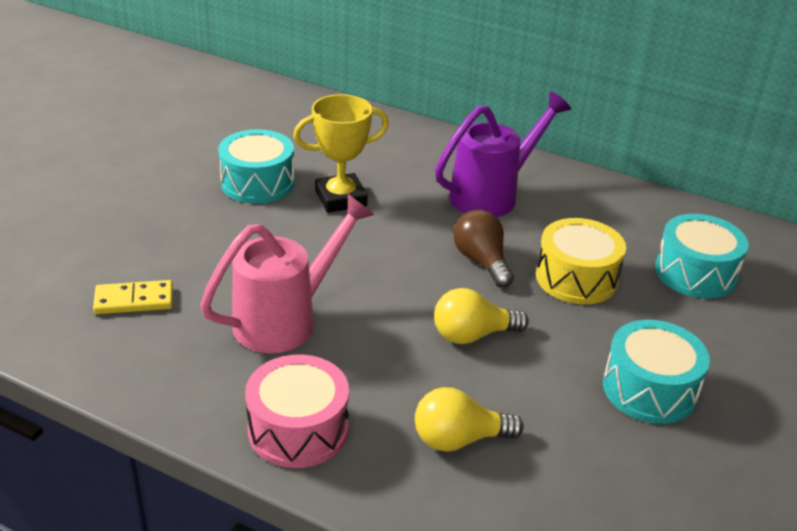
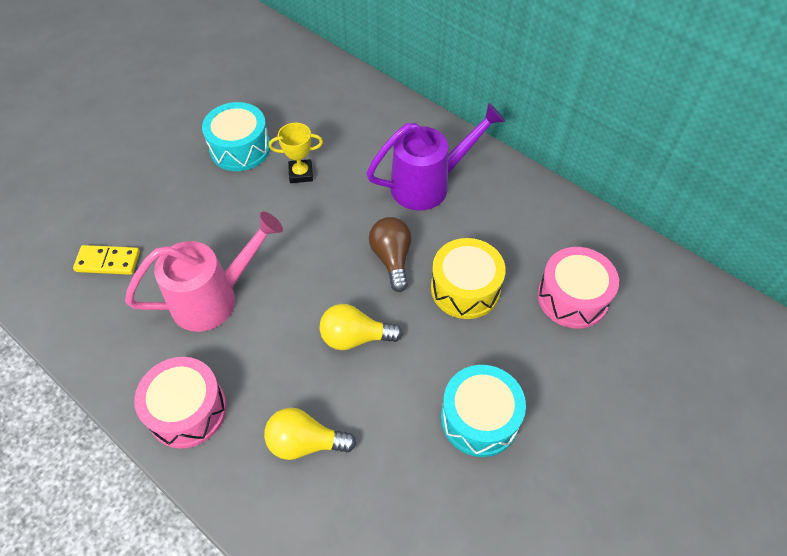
camera: 15 degrees right, 20 degrees up
(341, 198) = (301, 173): yellow trophy -> yellow trophy, size x0.65
(695, 273) = (572, 297): turquoise drum -> pink drum

